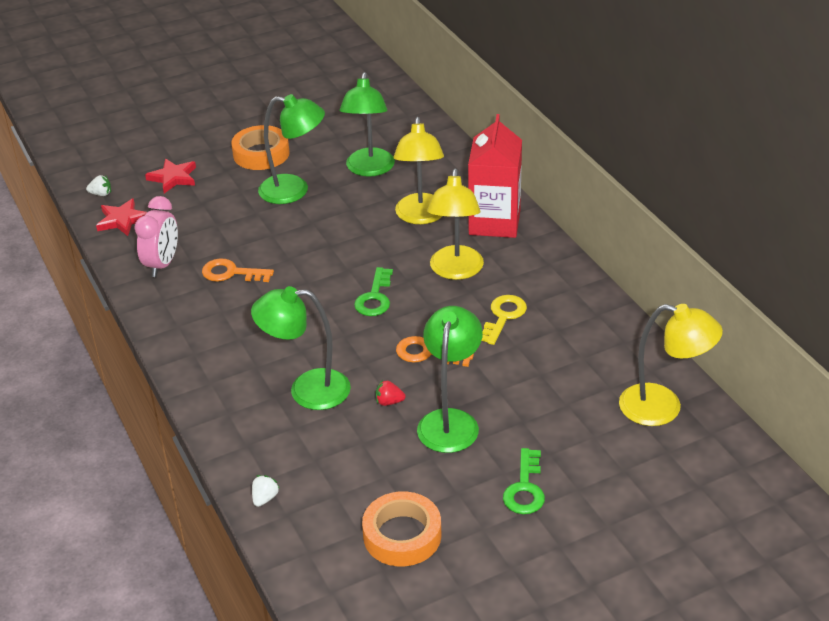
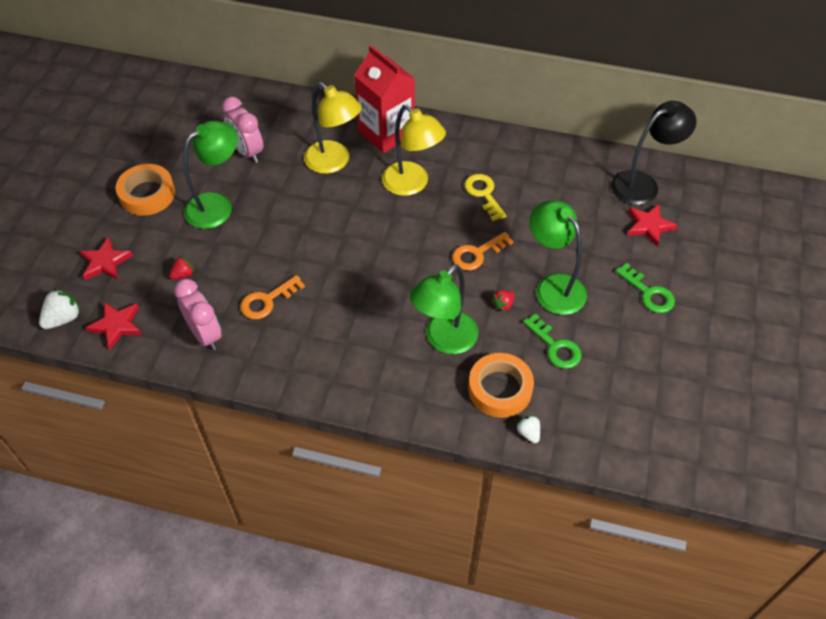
camera: 50 degrees left, 15 degrees up
(101, 194) = (63, 318): white strawberry -> white strawberry, size x1.61
(206, 218) = (183, 274): none -> red strawberry
(369, 169) = (247, 152): green lamp -> pink clock
(375, 298) = (390, 242): green key -> green key (555, 347)
(402, 535) = (632, 381): orange tape -> orange tape (500, 389)
(613, 442) = (649, 226): none -> red star
(663, 408) = (643, 184): yellow lamp -> black lamp

